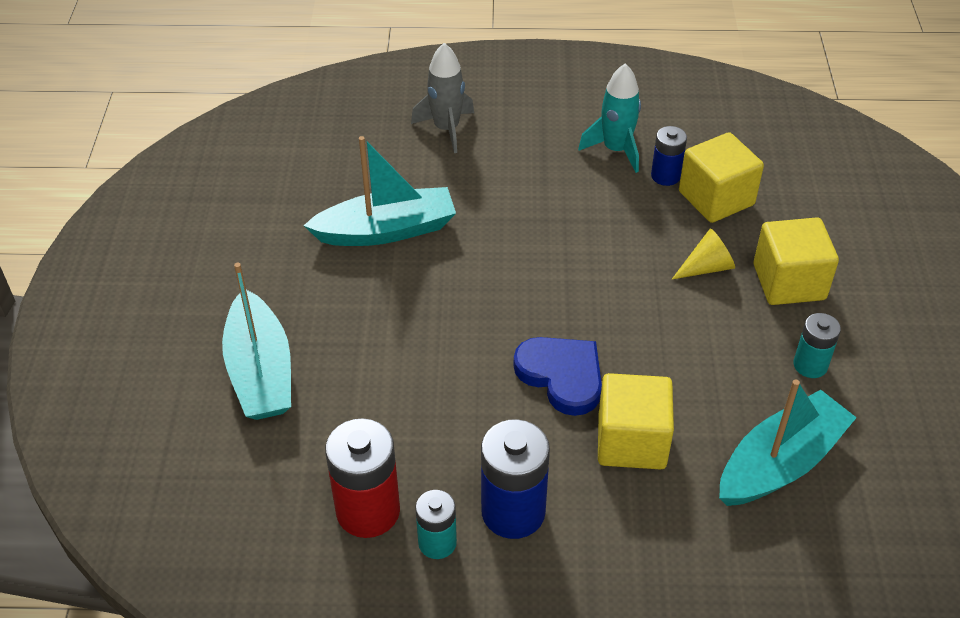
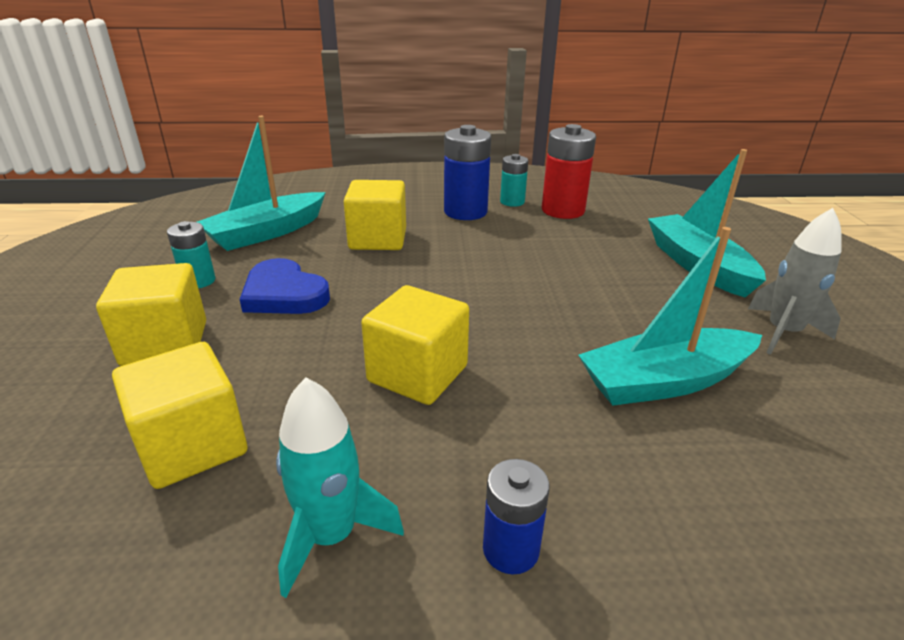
camera: 175 degrees right, 15 degrees down
(446, 129) = (670, 573): grey rocket -> grey rocket (783, 332)
(561, 376) = (433, 269): blue heart -> blue heart (284, 294)
(574, 244) = (417, 374): none -> yellow cube
(665, 176) = (257, 482): blue battery -> blue battery (510, 549)
(706, 267) = (256, 354): yellow cone -> none

